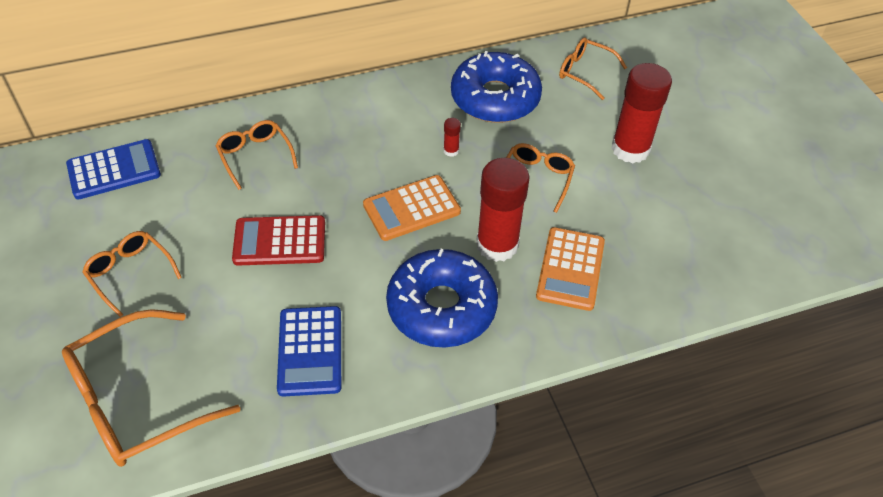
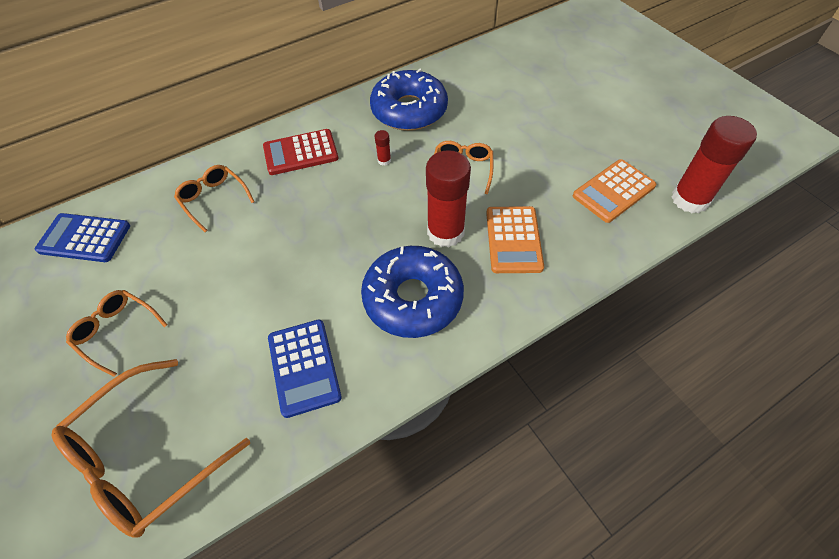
camera: 10 degrees left, 5 degrees up
(114, 170) = (84, 238): blue calculator -> blue calculator turned 135 degrees counterclockwise
(279, 241) = (252, 271): red calculator -> red calculator (301, 153)
(411, 208) = (363, 216): orange calculator -> orange calculator (613, 191)
(584, 72) = (475, 76): orange glasses -> none
(630, 149) = (531, 130): red glue stick -> red glue stick (690, 199)

